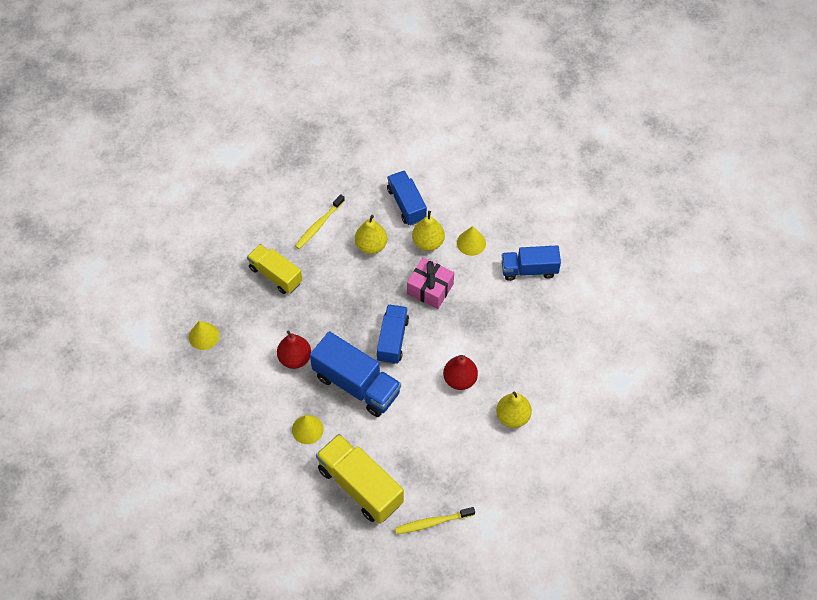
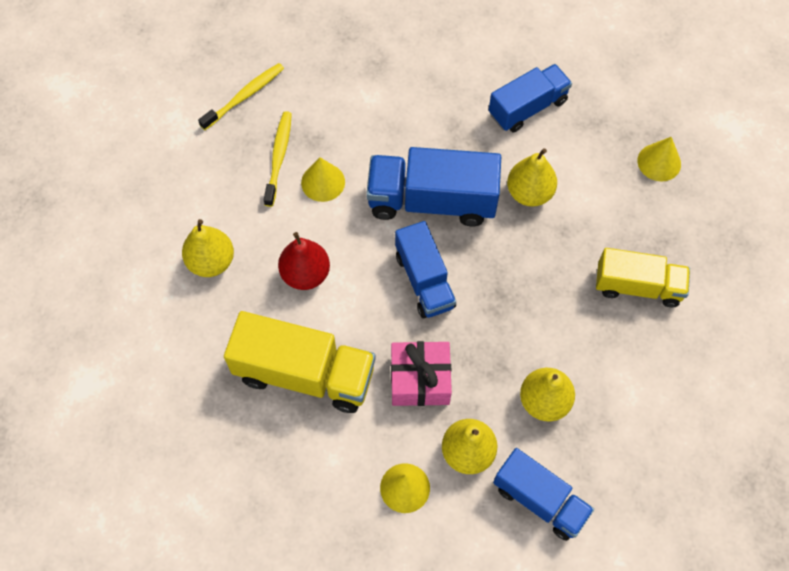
camera: 150 degrees right, 5 degrees up
(295, 358) = (529, 193): red pear -> yellow pear
(307, 429) = (453, 121): yellow cone -> yellow cone (323, 182)
(319, 225) = (638, 392): yellow toothbrush -> yellow toothbrush (279, 157)
(360, 486) = (351, 93): yellow truck -> yellow truck (305, 374)
(529, 269) = (295, 490): blue truck -> blue truck (527, 107)

